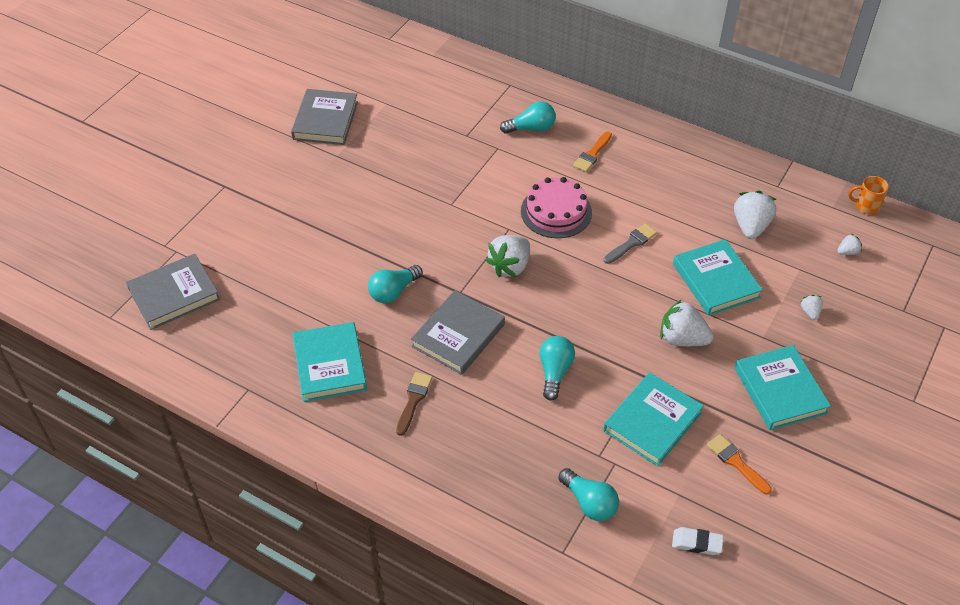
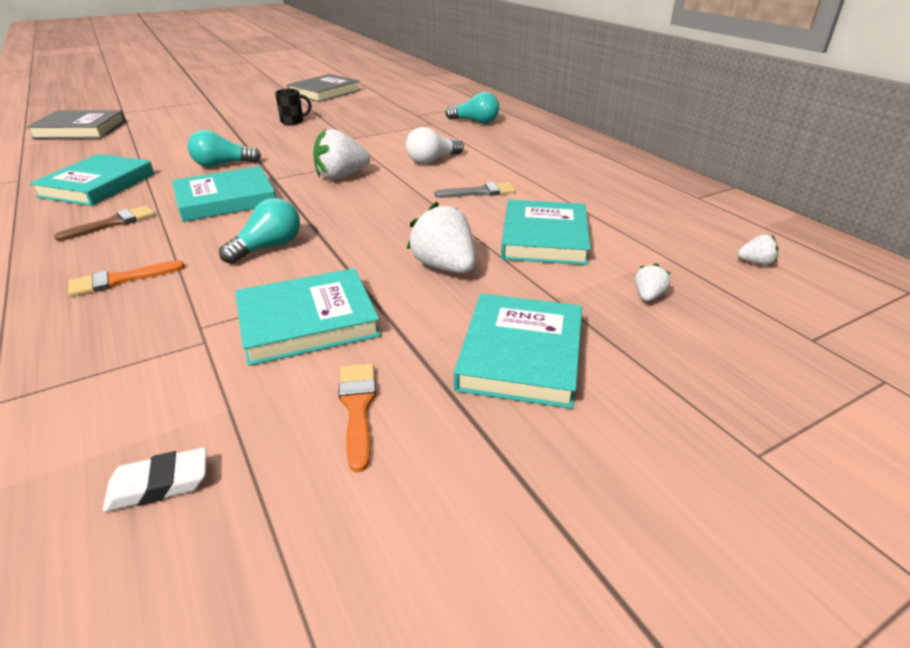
camera: 30 degrees right, 15 degrees down
(365, 194) = (293, 121): none -> black mug
(458, 335) = (226, 199): grey book -> turquoise book
(556, 211) = (432, 160): pink cake -> white light bulb
(589, 502) = (112, 366): turquoise light bulb -> none
(592, 154) = (512, 142): orange brush -> orange brush (120, 280)
(697, 543) = (159, 484): white eraser -> white eraser turned 60 degrees counterclockwise
(750, 226) = (634, 214): white strawberry -> none
(866, 206) = (814, 236): orange mug -> none

